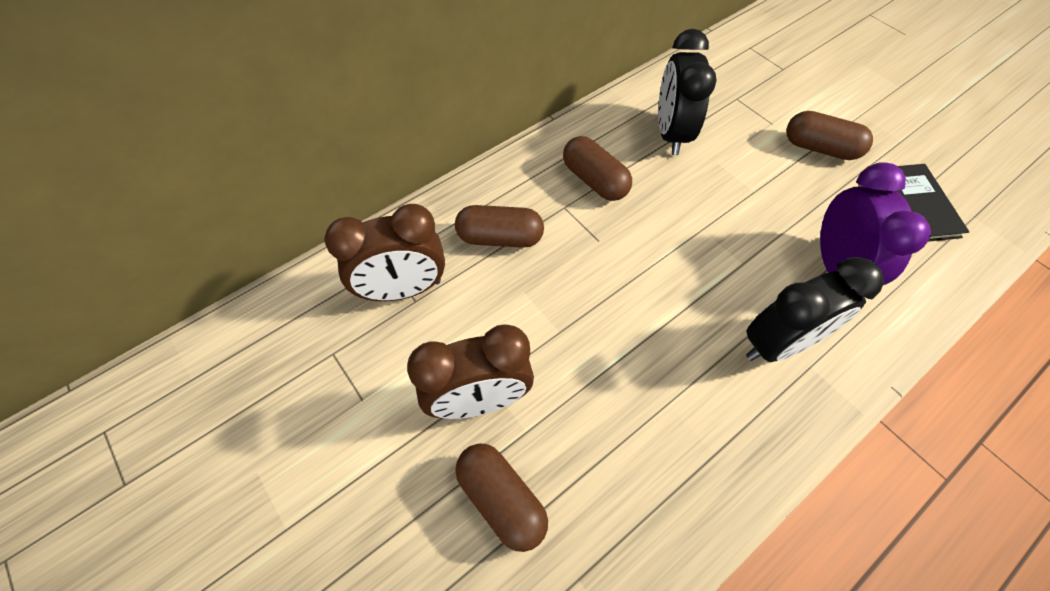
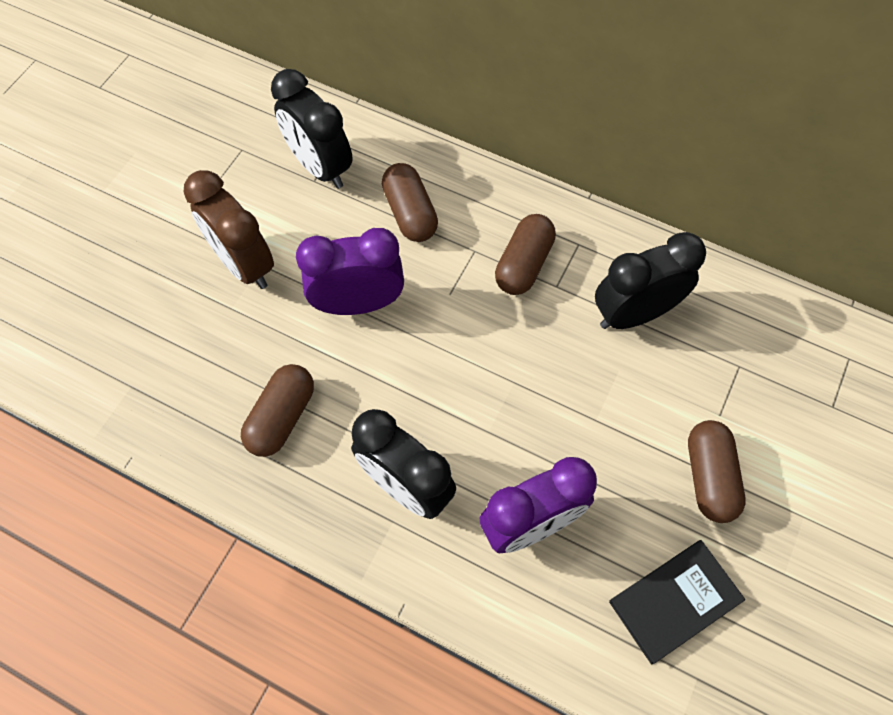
camera: 65 degrees right, 5 degrees up
(403, 290) = (320, 167): brown clock -> black clock
(501, 499) = (171, 312): brown capsule -> brown capsule (282, 417)
(576, 313) = (358, 303): none -> purple clock

